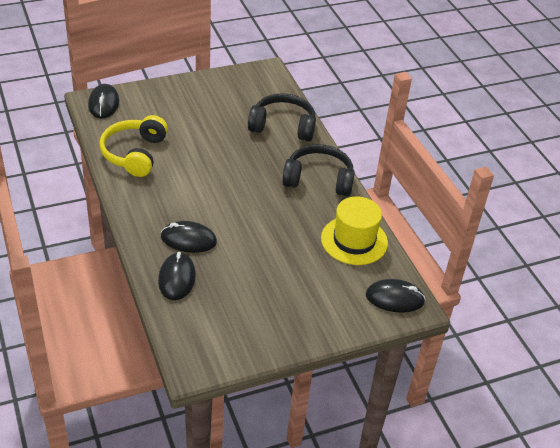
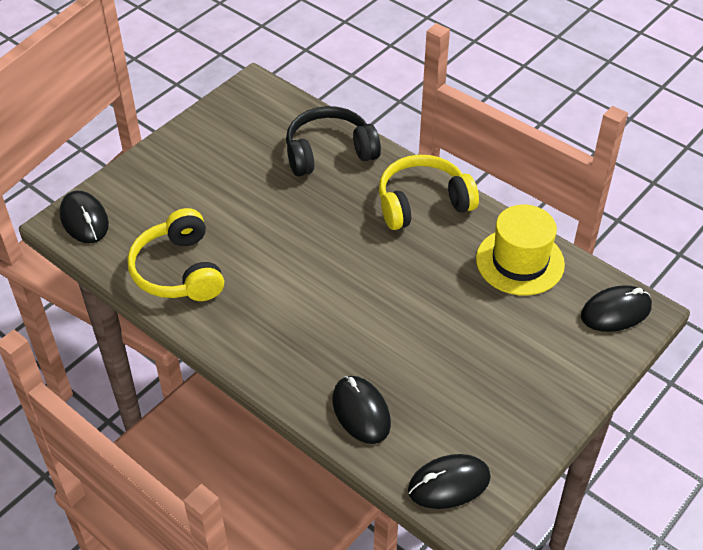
camera: 25 degrees left, 5 degrees up
(188, 240) = (335, 354): black mouse -> black mouse (449, 484)
(318, 179) = (422, 203): black headphones -> yellow headphones

